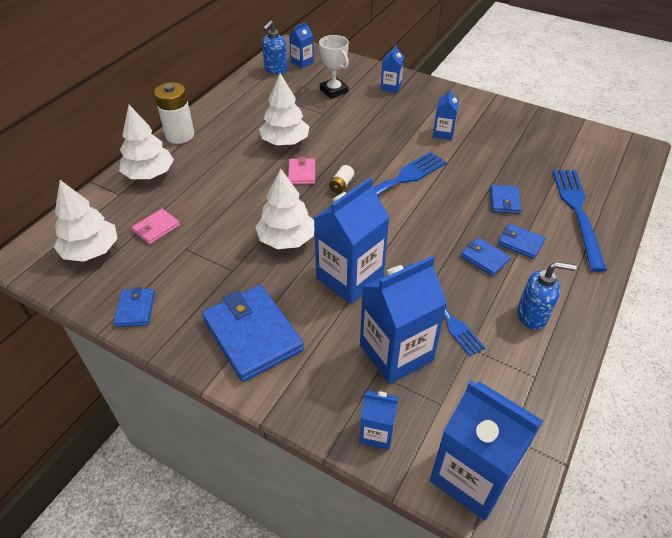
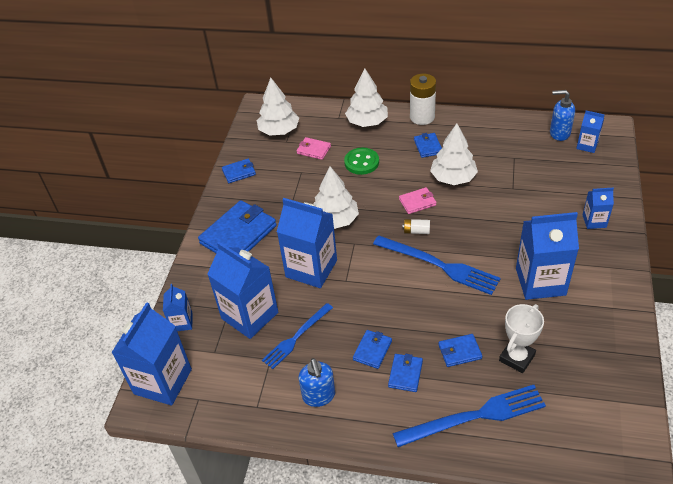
camera: 75 degrees right, 0 degrees up
(211, 195) = (361, 162): none -> green button
(227, 144) = (428, 146): none -> blue wallet
(334, 91) = (554, 183): white trophy -> white trophy (516, 358)
(443, 133) = (540, 281): blue carton -> blue carton, size x1.97

